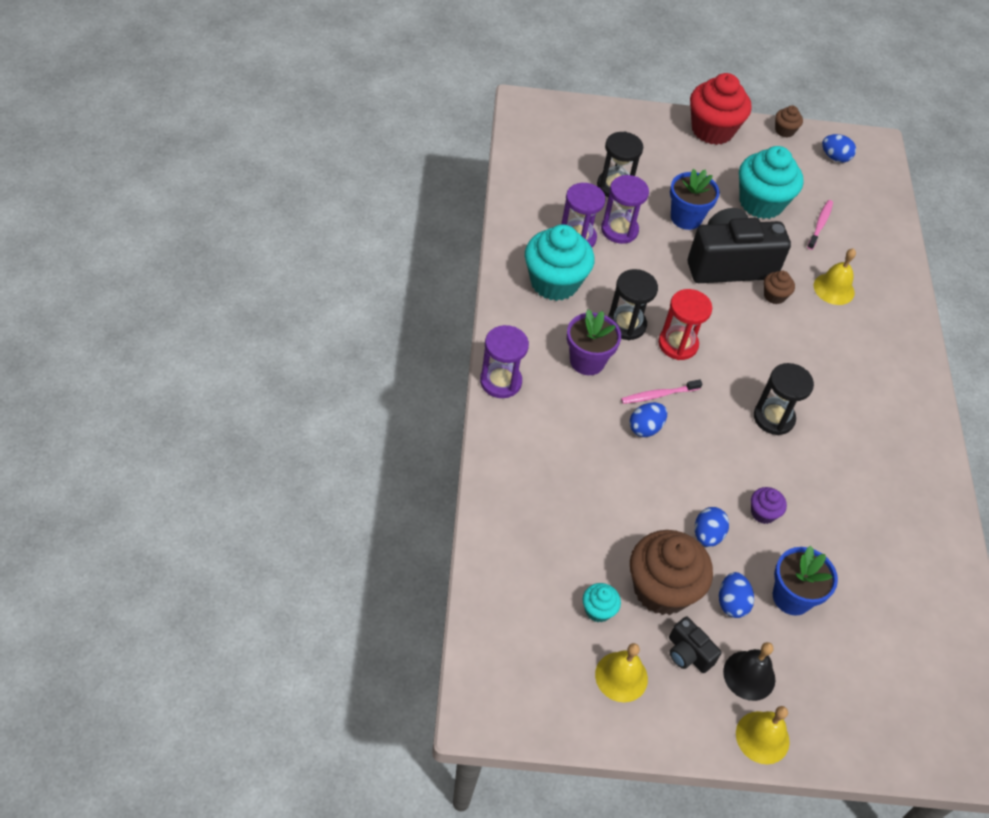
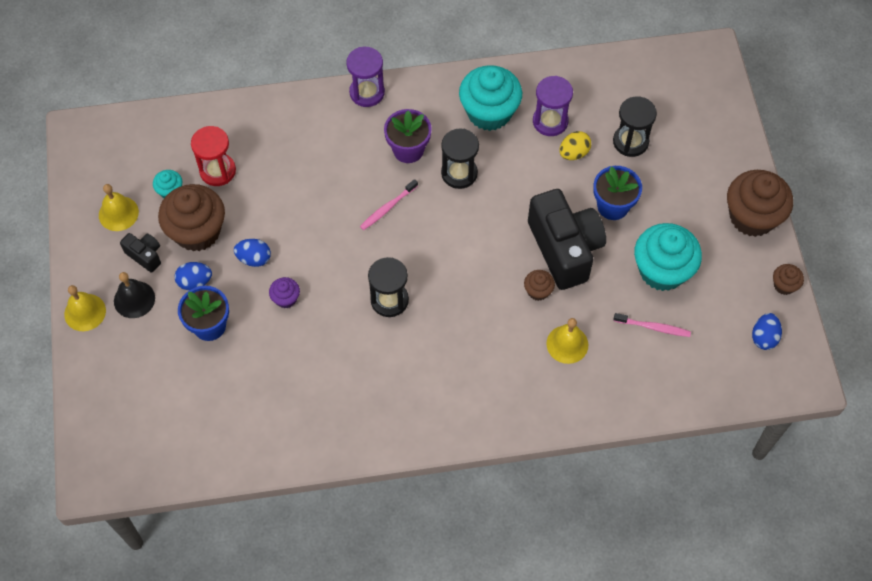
camera: 85 degrees right, 10 degrees up
(619, 230) = (574, 153): purple hourglass -> yellow egg
(645, 428) = (349, 202): blue egg -> none
(659, 395) = (388, 208): pink toothbrush -> pink toothbrush turned 105 degrees counterclockwise
(678, 344) = (450, 216): red hourglass -> red hourglass (217, 171)
(688, 653) = (145, 255): black camera -> black camera turned 90 degrees clockwise
(712, 130) = (752, 217): red cupcake -> brown cupcake

